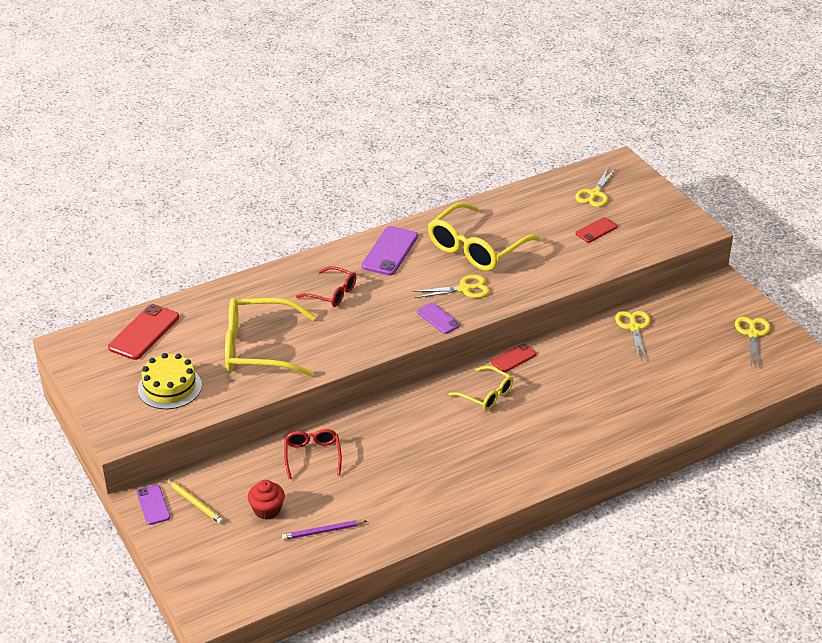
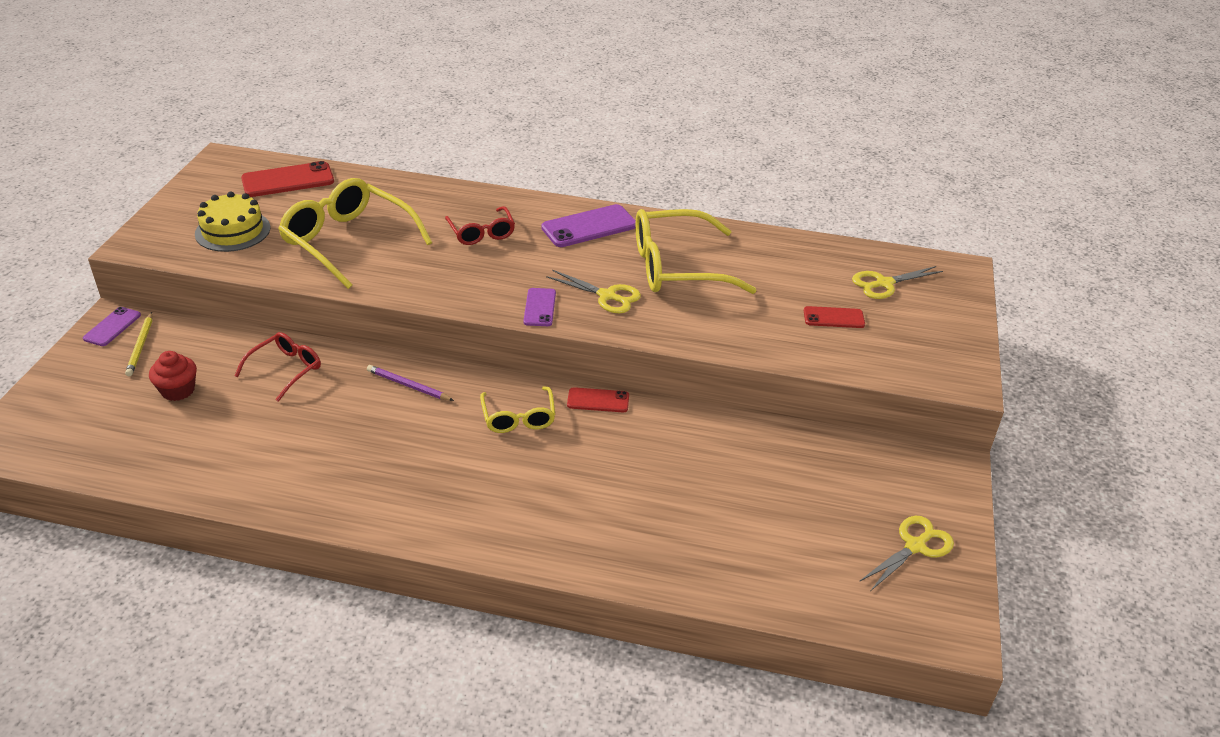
camera: 40 degrees right, 0 degrees up
(323, 531) = (185, 441): purple pencil -> purple pencil (408, 386)
(634, 328) = (773, 450): yellow scissors -> none

